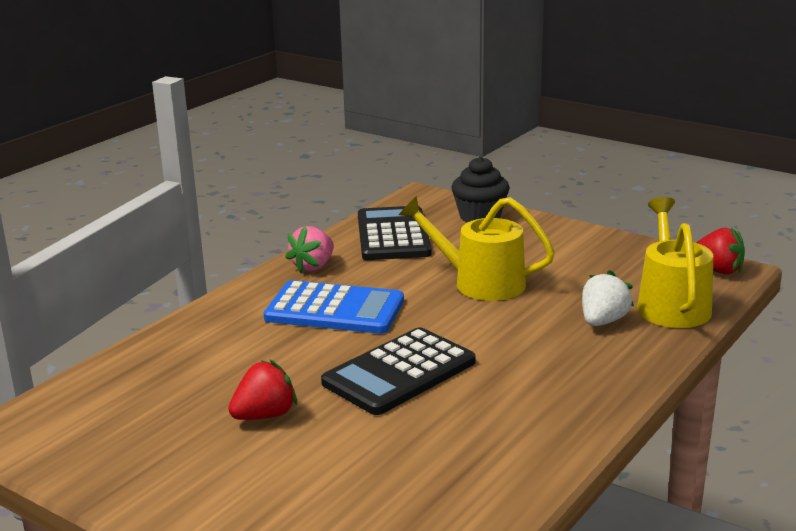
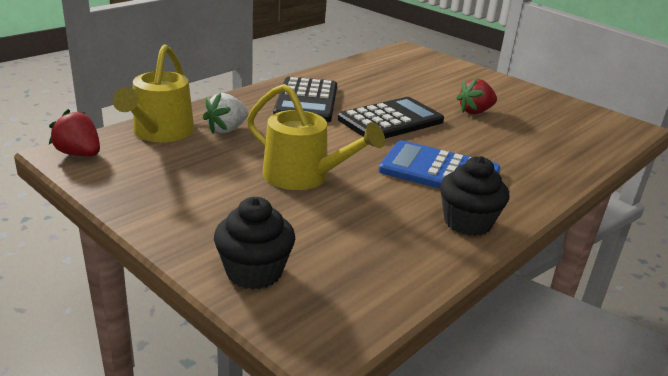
camera: 175 degrees left, 5 degrees up
(313, 267) = (467, 222): pink strawberry -> black cupcake
(393, 235) = (377, 256): black calculator -> black calculator (306, 101)

